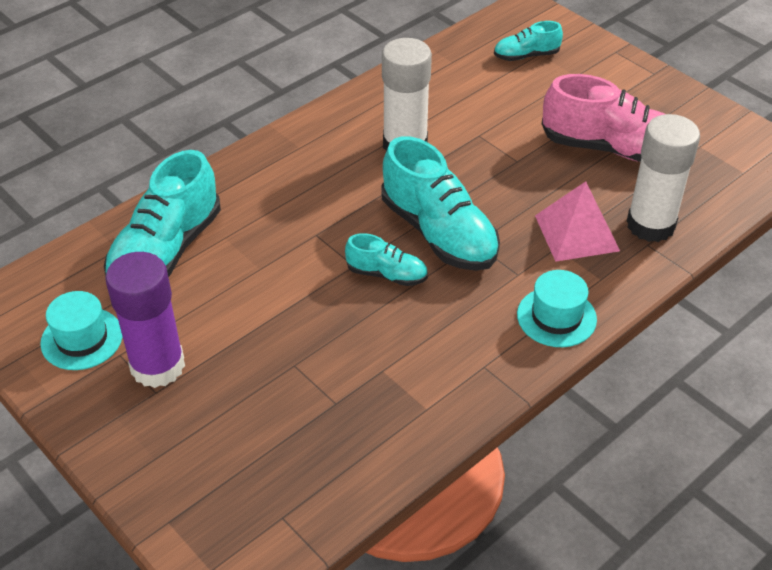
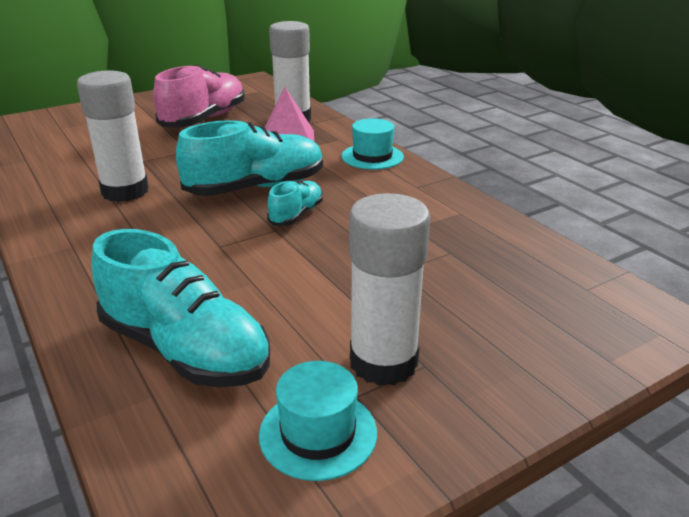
camera: 80 degrees left, 15 degrees down
(157, 366) = (383, 362): purple glue stick -> white glue stick
(526, 56) = (57, 132): turquoise shoe -> none

